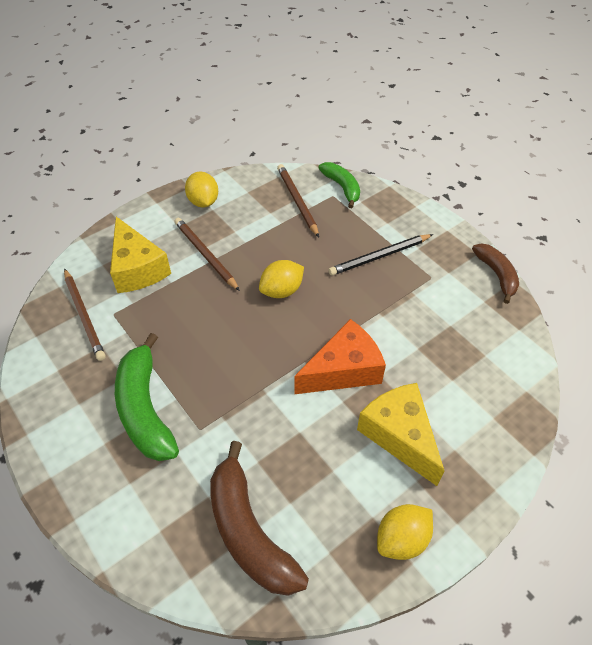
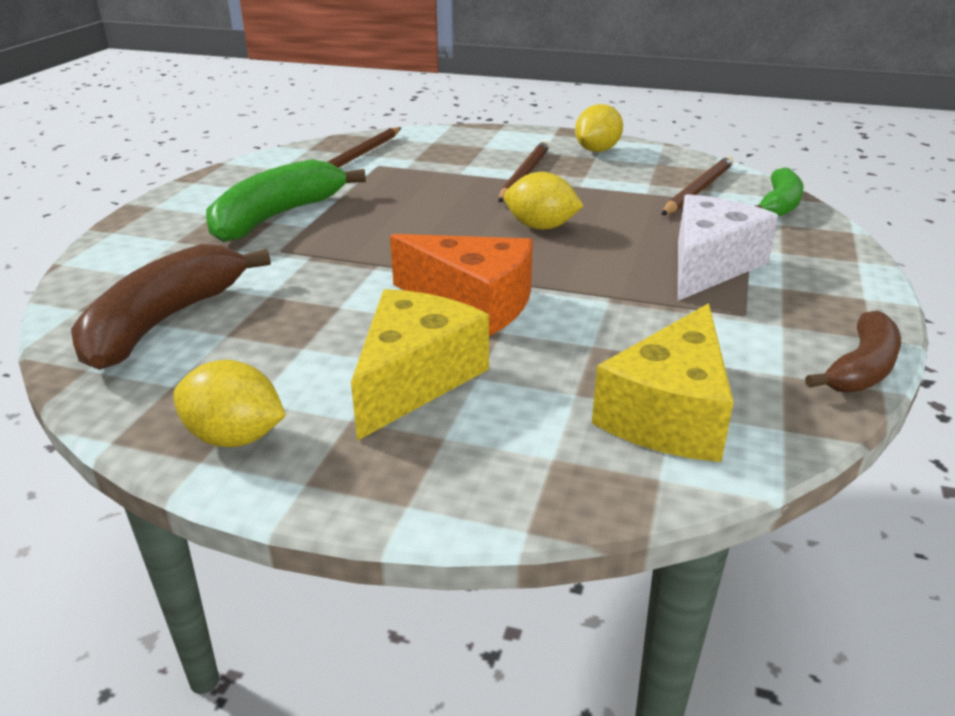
camera: 55 degrees right, 20 degrees down
(137, 268) = (452, 155): yellow cheese -> yellow cheese (669, 414)
(379, 256) = (709, 265): black pencil -> white cheese

